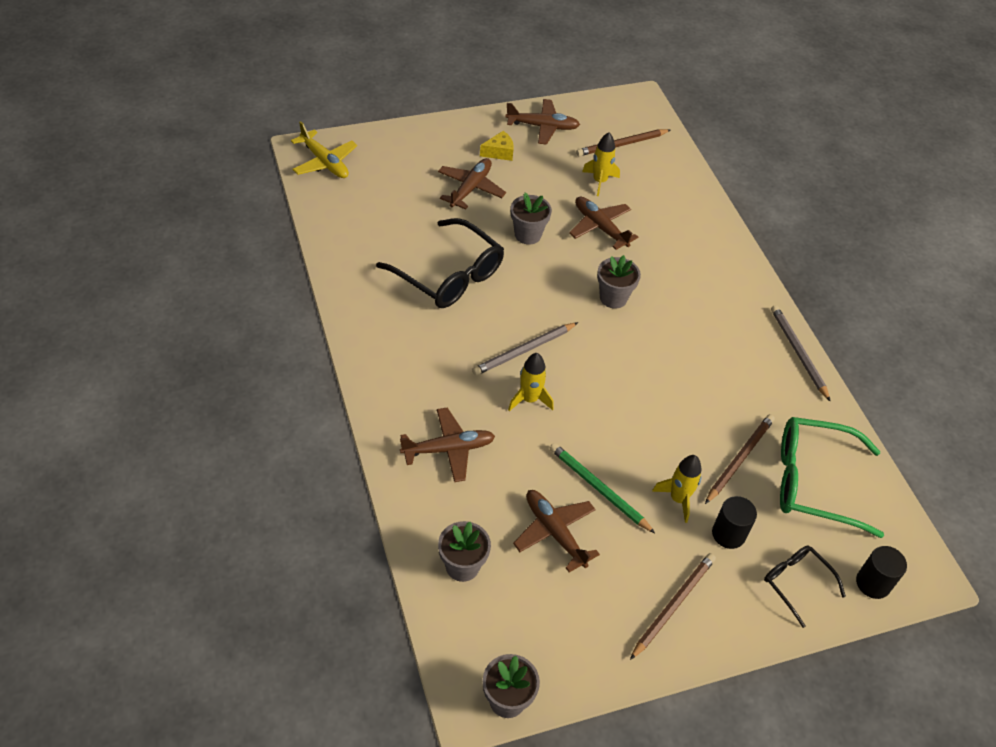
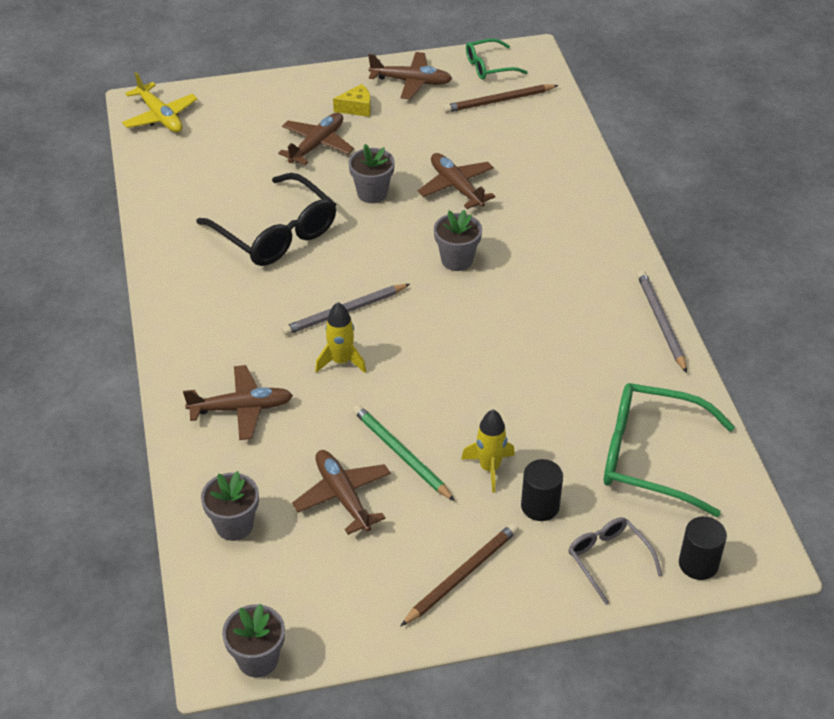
camera: 10 degrees right, 5 degrees down
(599, 181) = (465, 139): yellow rocket -> none
(607, 112) = (489, 66): none -> green glasses
(739, 459) = (568, 430): brown pencil -> none
(796, 583) = (608, 559): black glasses -> grey glasses

